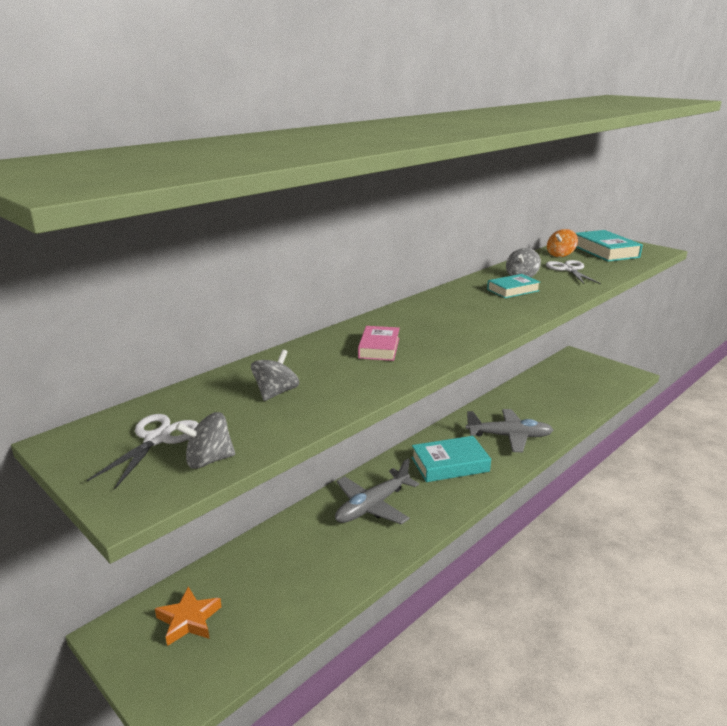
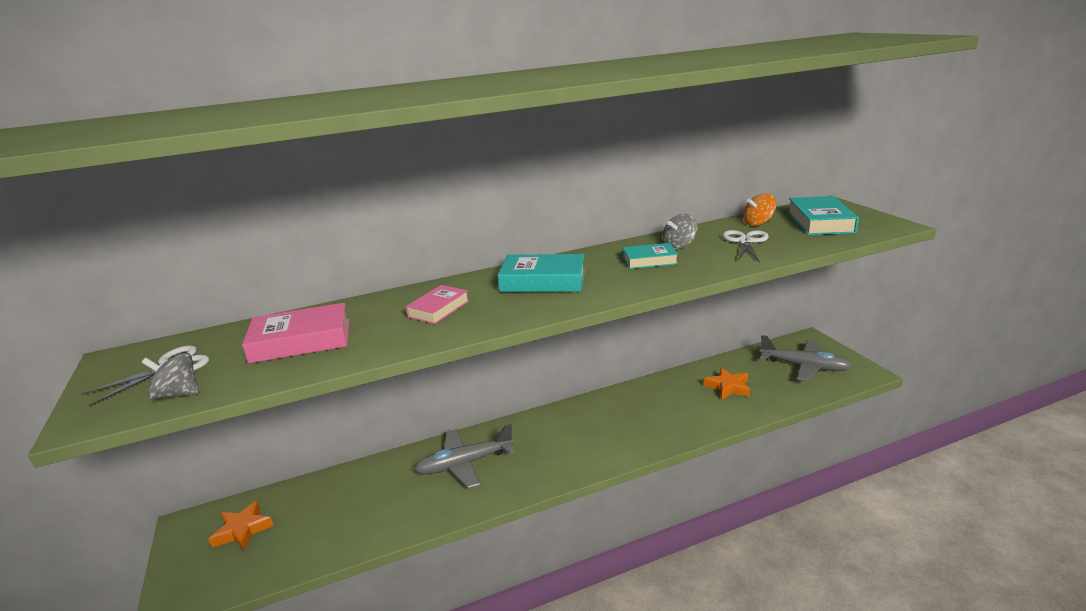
camera: 25 degrees right, 0 degrees up
(276, 393) = (301, 341): grey spinning top -> pink book
(450, 464) = (571, 438): turquoise book -> turquoise book (543, 281)
(509, 436) = (657, 420): grey plane -> grey plane (804, 366)
(543, 401) = (728, 387): none -> orange star

